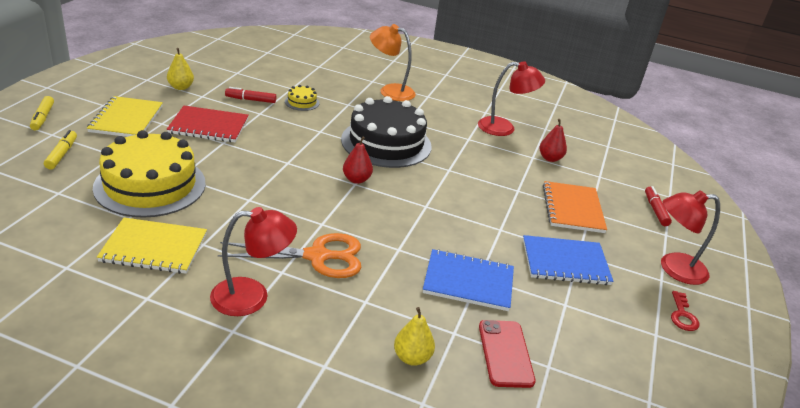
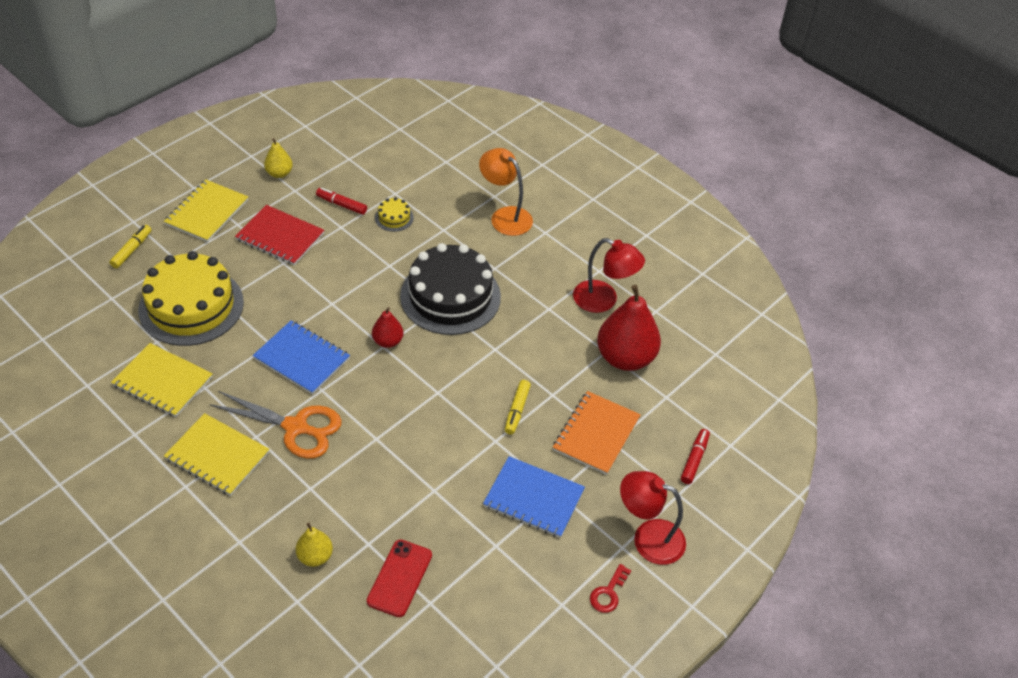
camera: 25 degrees right, 15 degrees up
(43, 118) = (133, 197): yellow marker -> yellow marker (517, 410)
(252, 297) = (217, 456): red lamp -> yellow notebook
(468, 282) = (418, 494): blue notebook -> blue notebook (302, 358)
(550, 158) = (625, 358): red pear -> red pear, size x1.99

